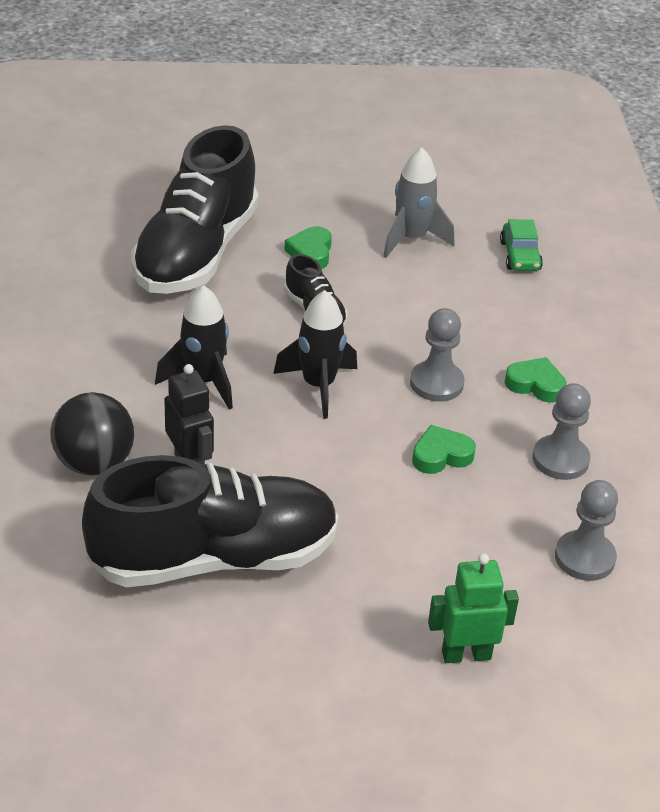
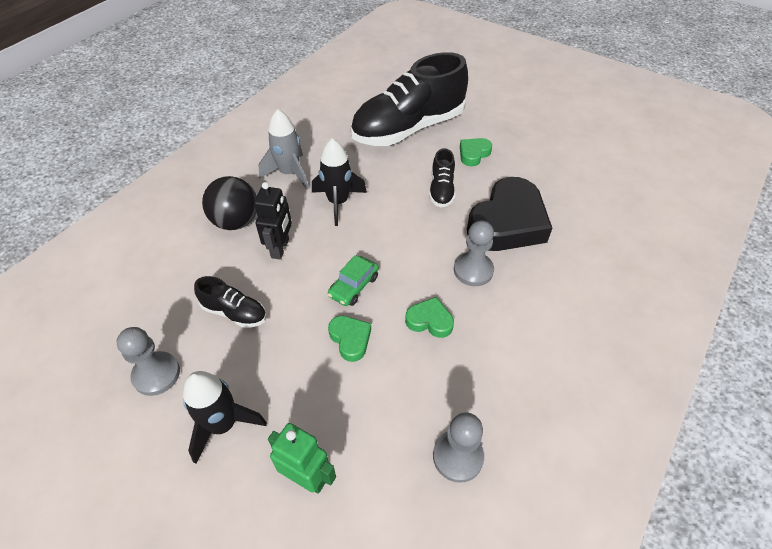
camera: 40 degrees right, 10 degrees up
(214, 558) = (234, 312): black shoe -> black shoe, size x0.44
(318, 386) = (399, 236): black rocket -> black rocket (223, 425)
(411, 239) = (545, 171): grey rocket -> grey rocket (289, 173)
(425, 316) = (507, 223): none -> black heart
(520, 256) = (610, 211): green car -> green car (354, 286)
(535, 384) = (540, 305): green heart -> green heart (350, 339)
(560, 459) = (509, 369): grey pawn -> grey pawn (156, 374)

